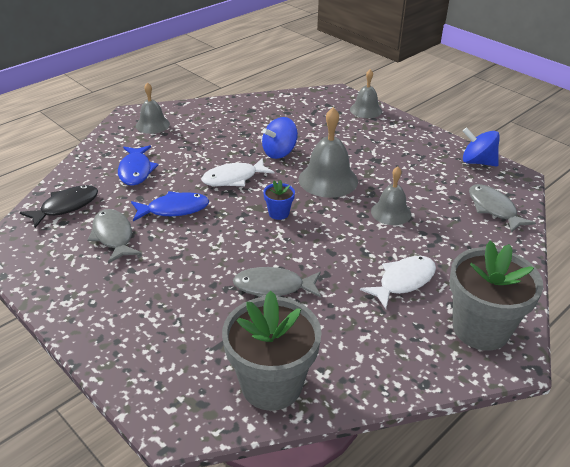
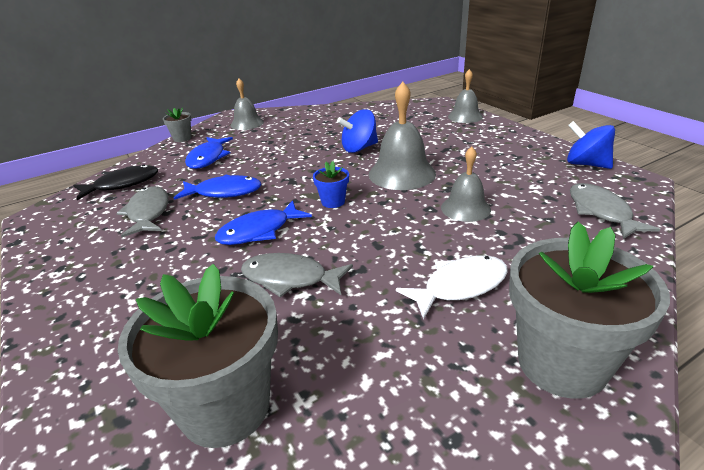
camera: 15 degrees right, 5 degrees down
(93, 147) = (182, 138): none -> grey flower pot
(227, 247) = (259, 231): none -> blue fish
(233, 178) = (300, 168): white fish -> none

